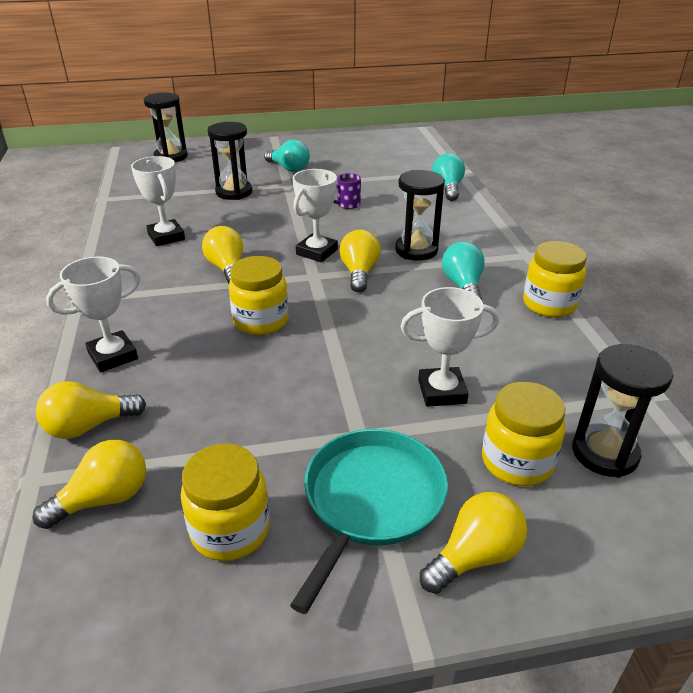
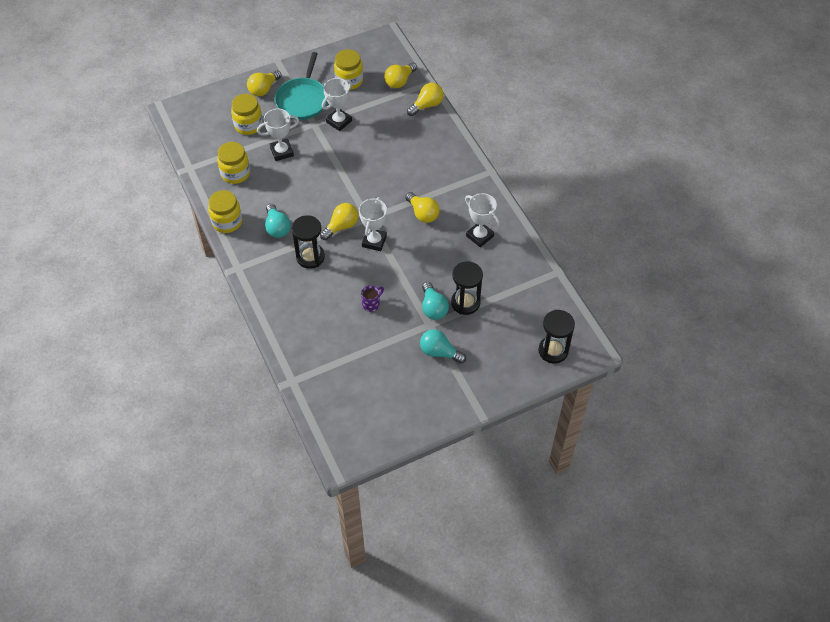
camera: 165 degrees right, 20 degrees up
(113, 356) = (443, 140): white trophy -> white trophy (339, 121)
(261, 321) = (382, 176): yellow jar -> yellow jar (235, 173)
(359, 273) = (341, 226): yellow light bulb -> yellow light bulb turned 120 degrees counterclockwise
(447, 188) = (298, 347): turquoise light bulb -> turquoise light bulb (433, 308)
(604, 453) = (212, 136): black hourglass -> none

